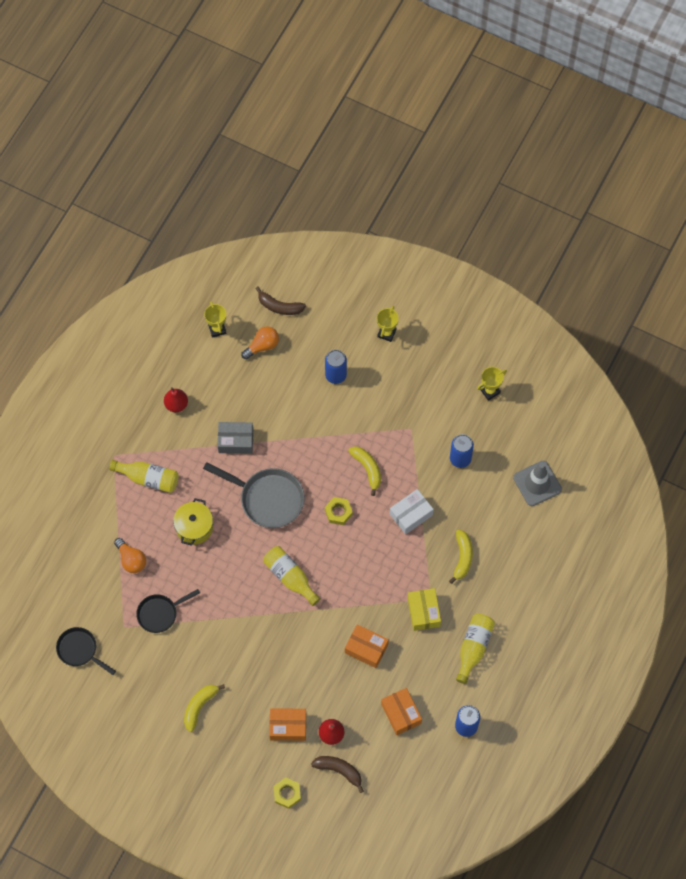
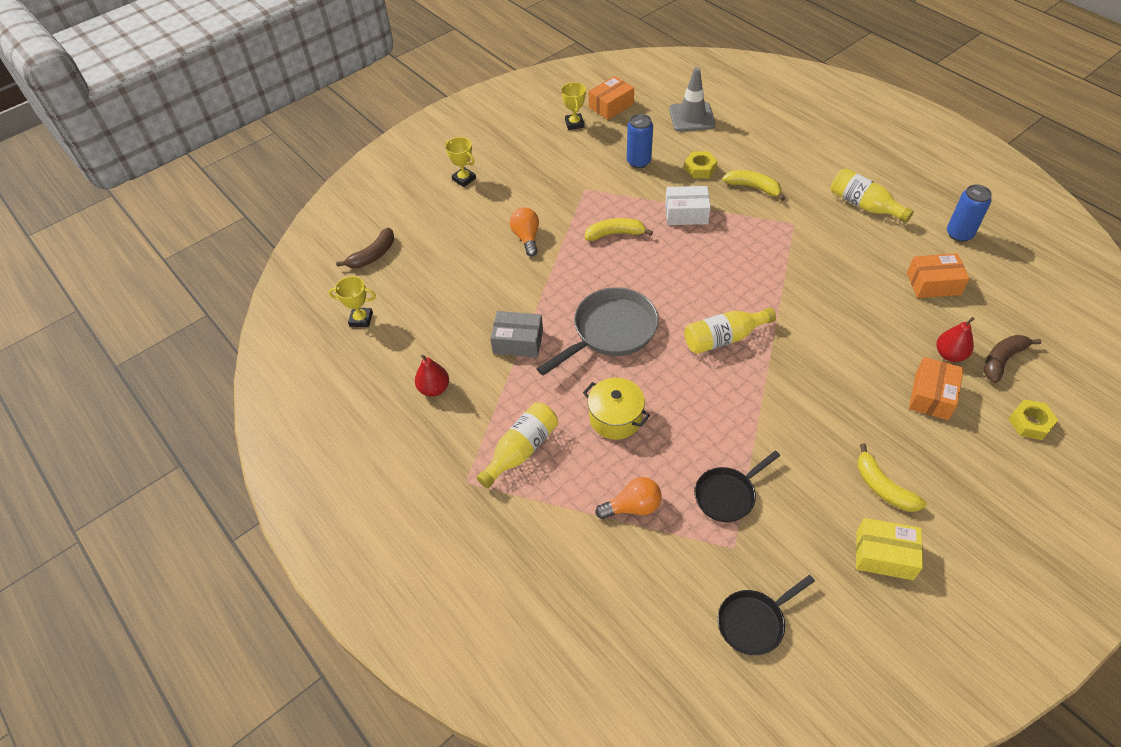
camera: 65 degrees left, 15 degrees down
(160, 613) = (727, 495): black pan -> black pan turned 60 degrees clockwise
(236, 441) = (518, 342): grey box -> grey box turned 75 degrees clockwise
(262, 346) = (411, 283): orange light bulb -> orange light bulb (526, 238)
(336, 375) = (487, 230): blue can -> none
(338, 512) = (657, 272): yellow nut -> yellow nut (700, 168)
(366, 648) = (841, 292): orange box -> orange box (611, 106)
(411, 514) = (686, 214): white box -> white box turned 75 degrees counterclockwise
(423, 612) = (809, 233): yellow box -> yellow box (884, 555)

